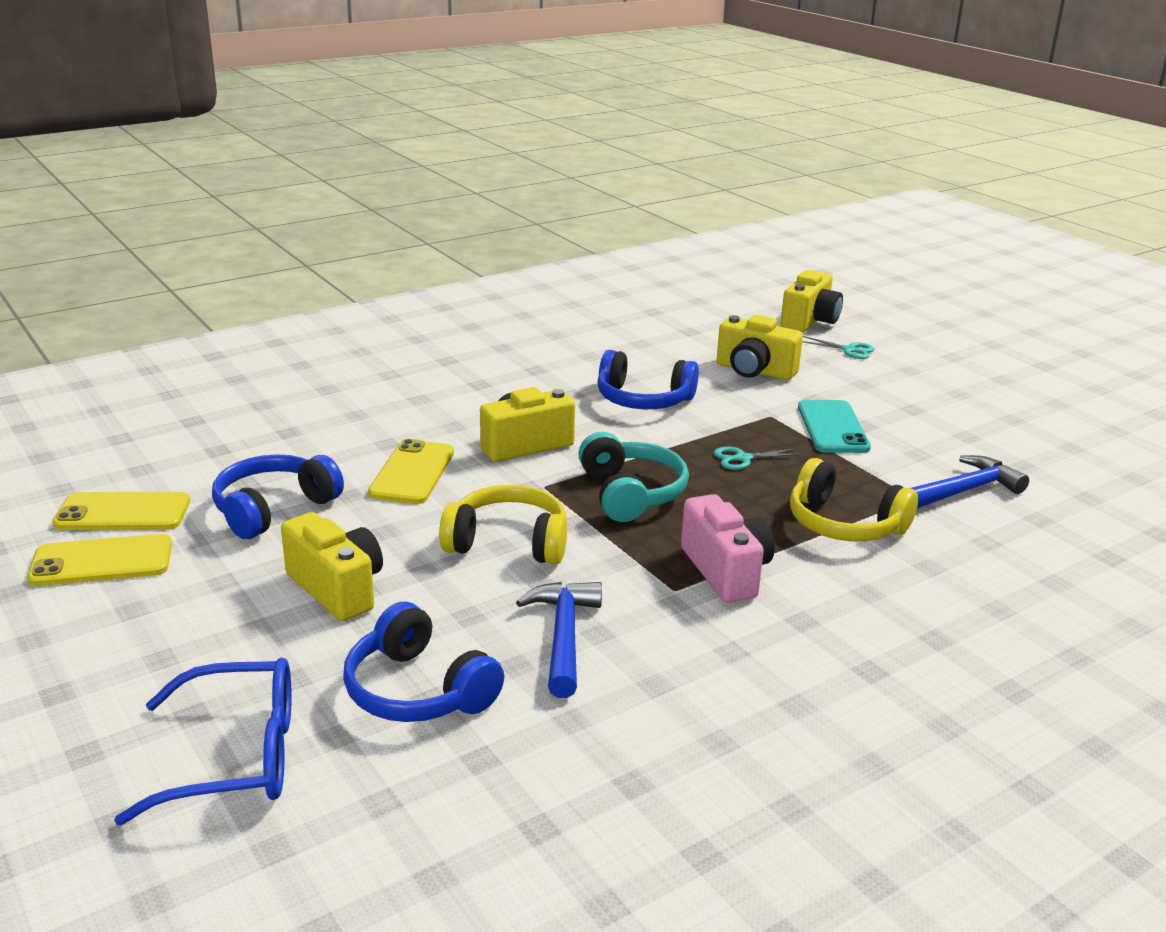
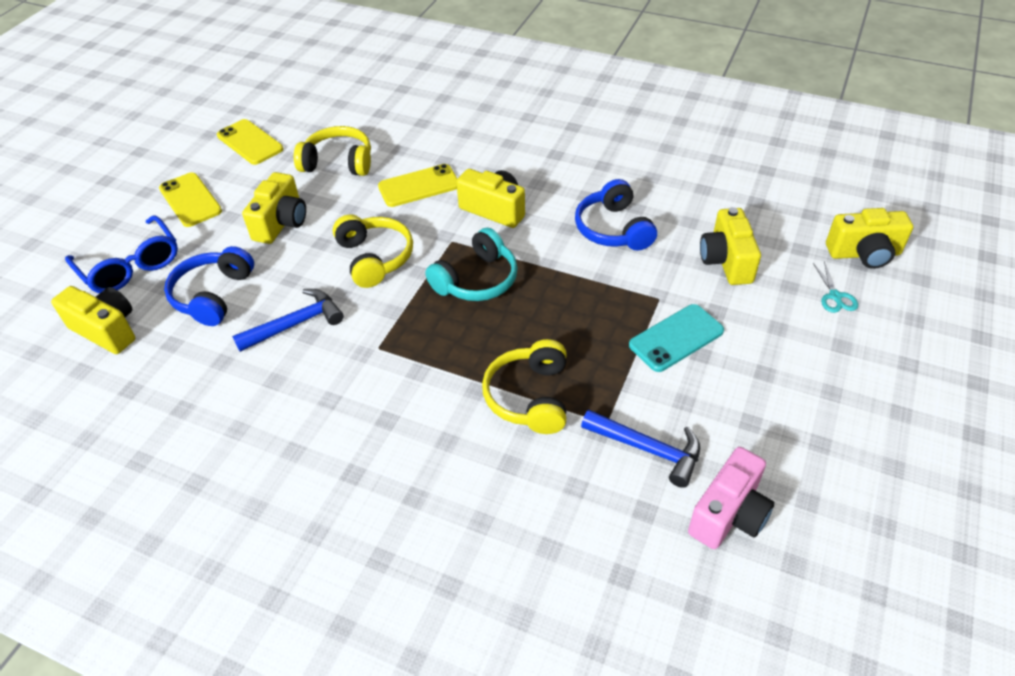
camera: 60 degrees right, 20 degrees up
(123, 513) = (295, 123): yellow phone -> yellow phone (190, 200)
(273, 509) = (338, 162): blue headphones -> yellow headphones
(368, 822) = (107, 330): none -> yellow camera
(726, 571) = (417, 362): pink camera -> pink camera (729, 514)
(742, 458) = (576, 310): turquoise scissors -> none

